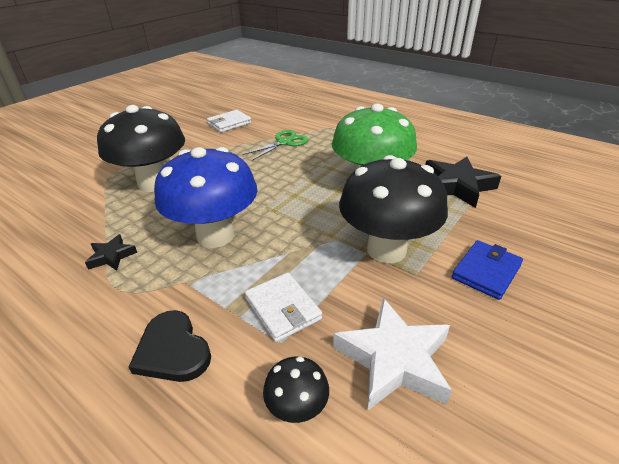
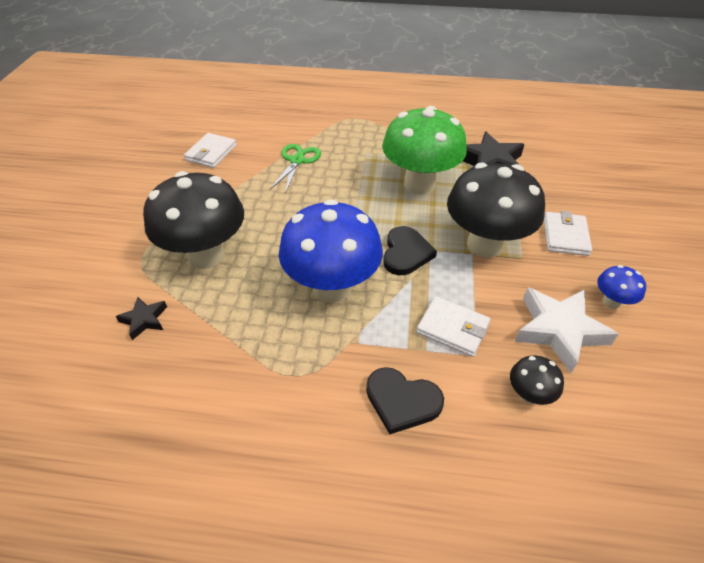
camera: 30 degrees left, 10 degrees up
(112, 256) = (253, 349): black star -> black star (144, 320)
(303, 231) = (406, 253): none -> black heart
(486, 272) = (565, 236): blue wallet -> white wallet
(488, 358) = (611, 302): none -> blue mushroom

